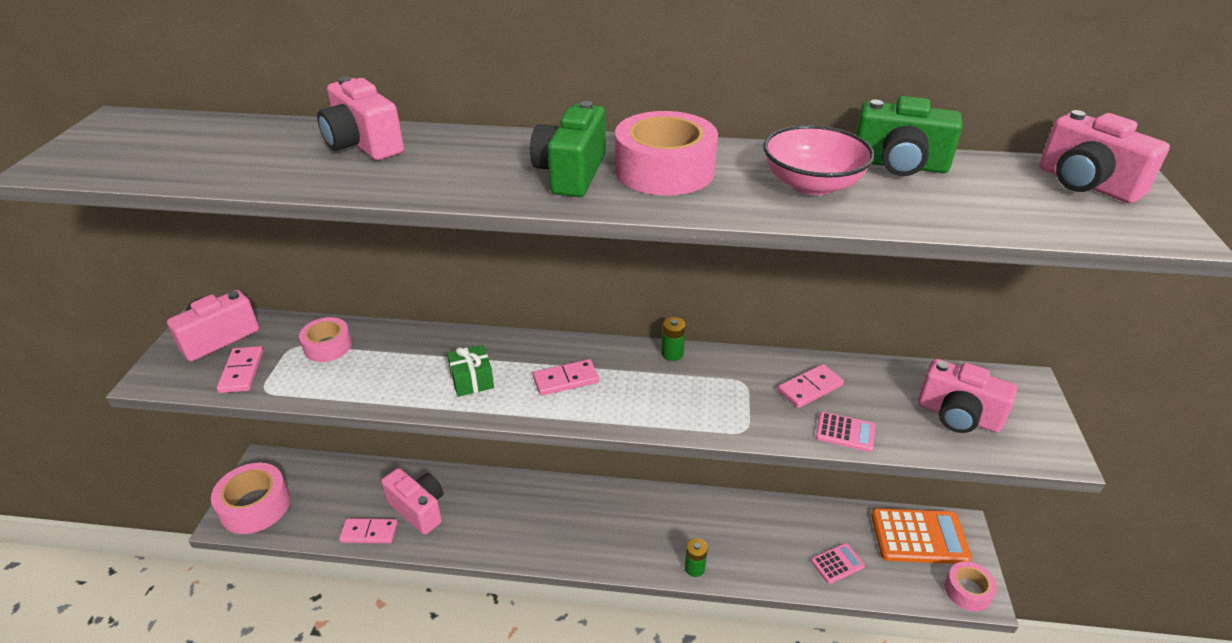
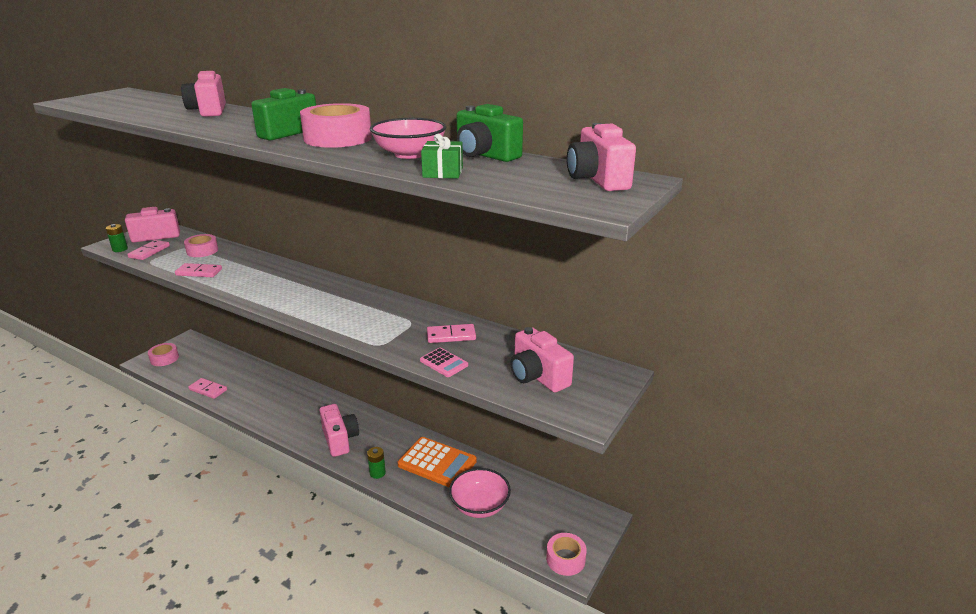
camera: 25 degrees right, 10 degrees down
(255, 506) = (164, 358): pink tape -> pink tape, size x0.60
(418, 509) = (245, 387): pink camera -> pink camera (340, 439)
(472, 380) = (255, 282): green gift -> green gift (443, 172)
(566, 380) = (306, 294): pink domino -> pink domino (199, 272)
(672, 353) = (385, 298): green battery -> green battery (120, 249)
(837, 564) = (479, 506): pink calculator -> pink bowl
(919, 537) = (560, 512): orange calculator -> orange calculator (437, 463)

